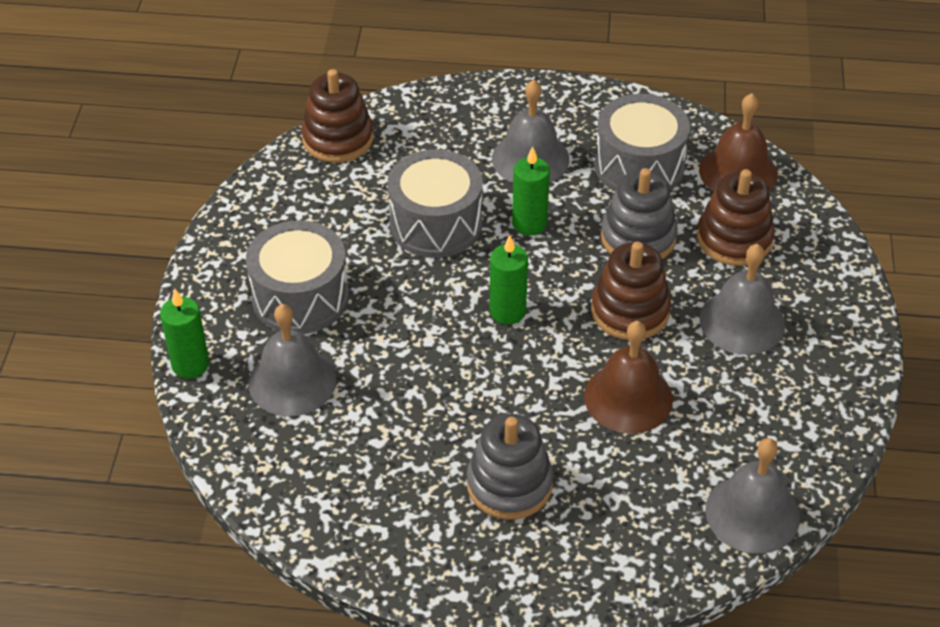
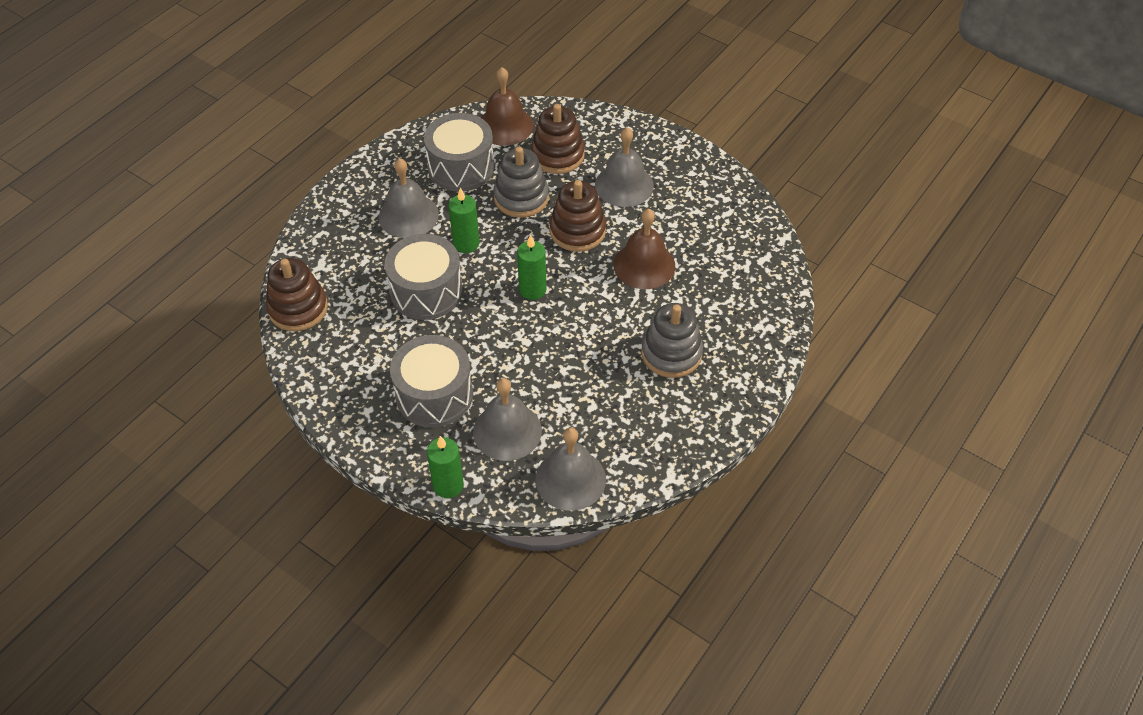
camera: 60 degrees left, 5 degrees up
(752, 513) = (764, 252): grey bell -> grey bell (570, 479)

